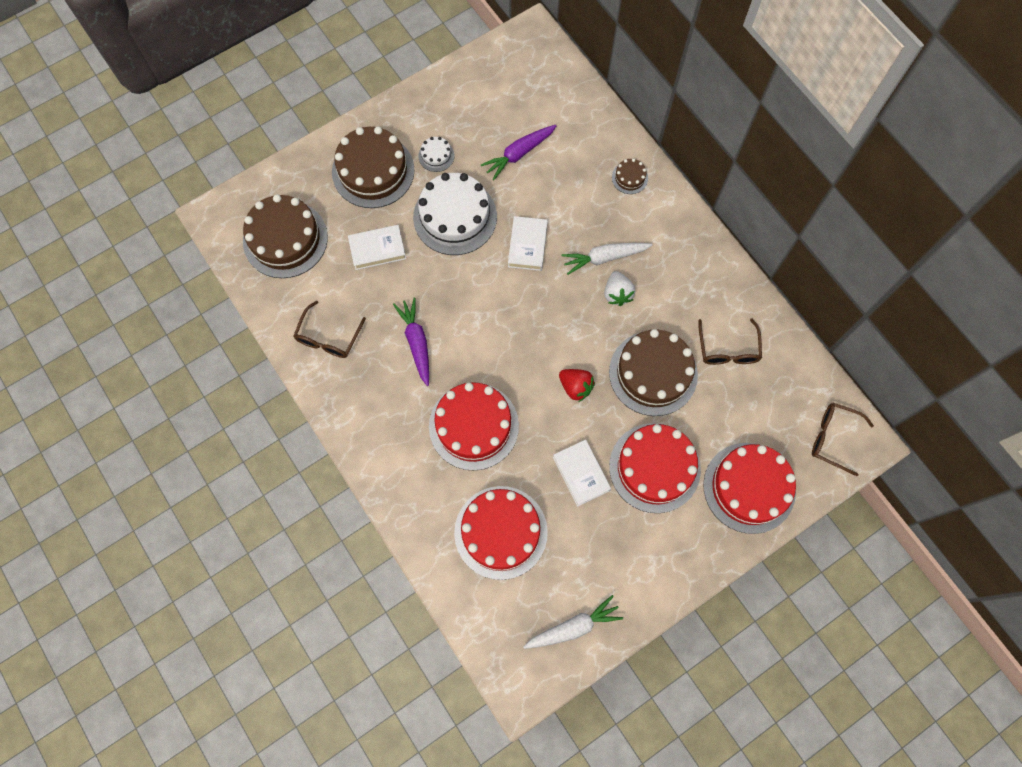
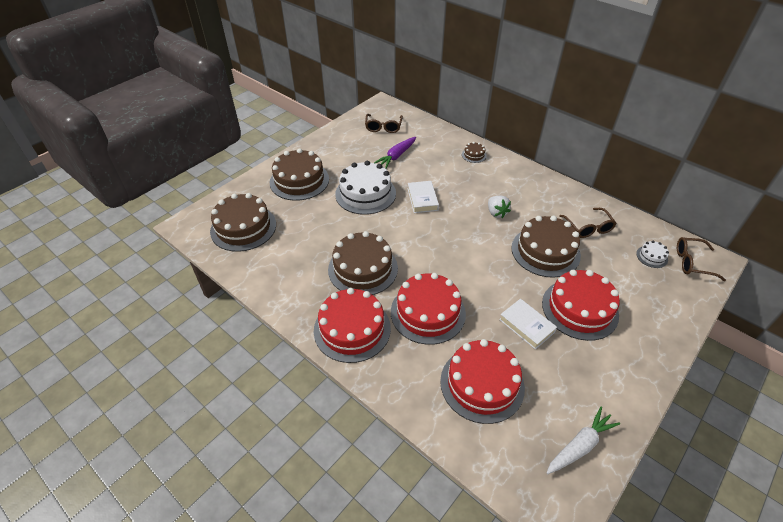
camera: 15 degrees left, 25 degrees down
(328, 338) = (292, 279): brown glasses -> brown glasses (383, 127)
(377, 249) = (315, 220): white book -> none
(416, 342) = (363, 269): purple carrot -> brown cake
(436, 156) = (341, 166): white cake -> white cake (652, 256)
(575, 387) = (494, 271): red strawberry -> none
(604, 258) = (478, 196): white carrot -> none
(749, 487) = (656, 306): red cake -> red cake (352, 329)

